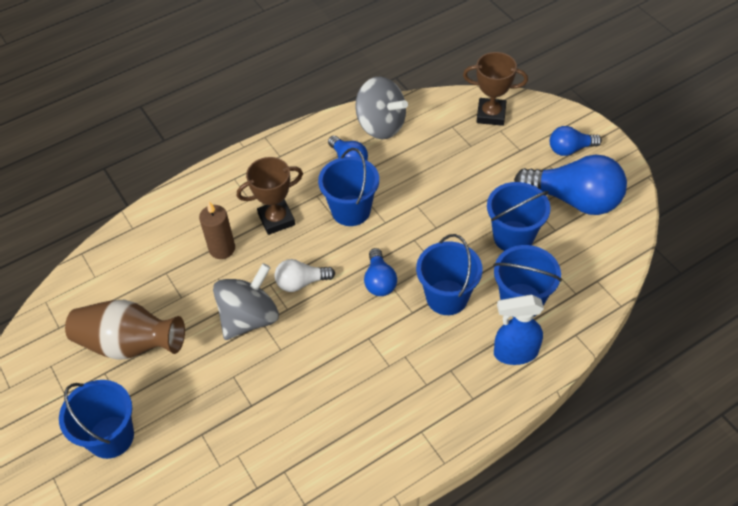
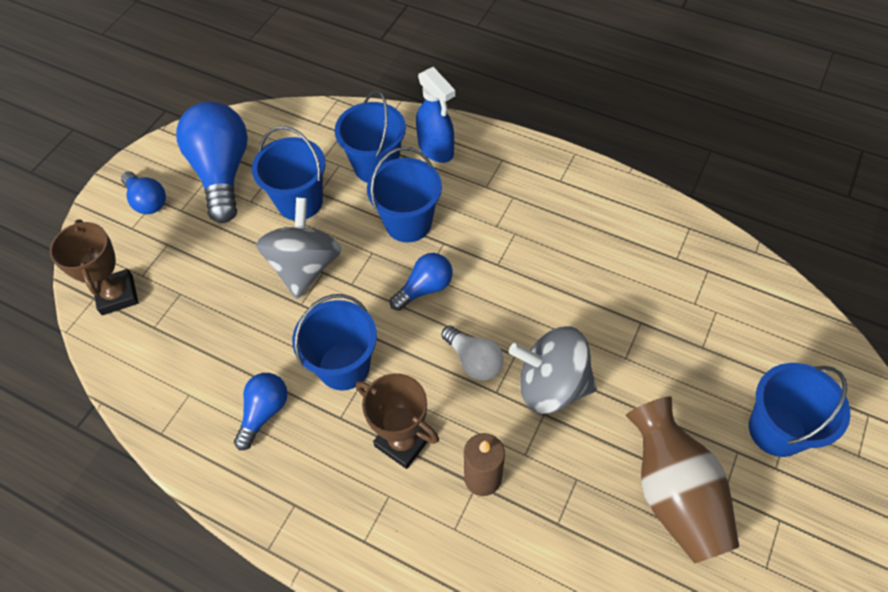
camera: 120 degrees left, 5 degrees up
(381, 125) = (184, 407): grey spinning top -> grey spinning top (305, 266)

